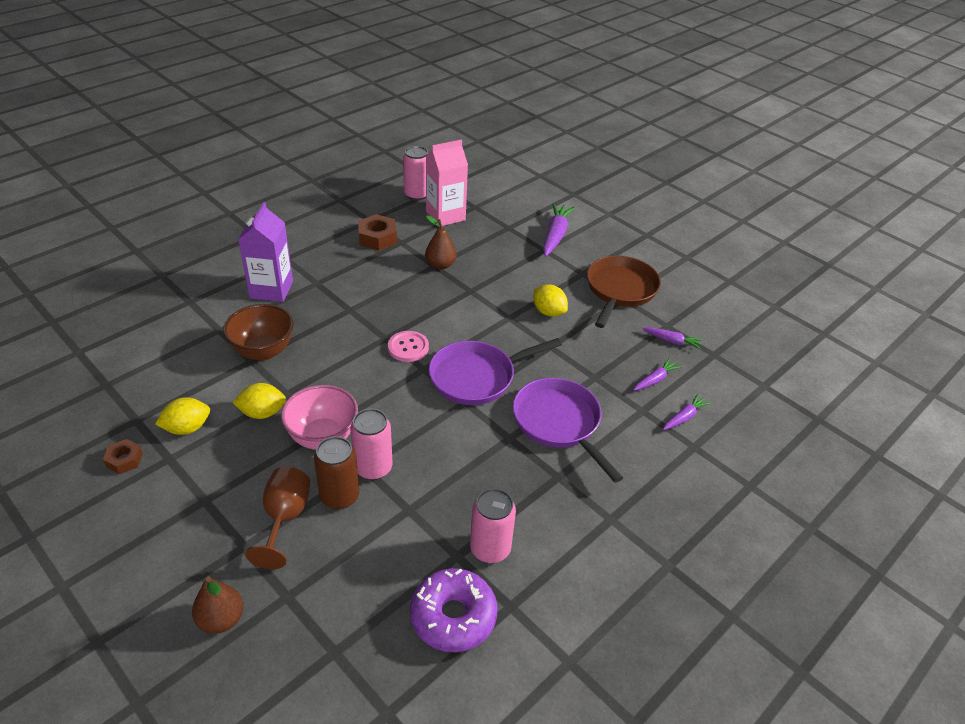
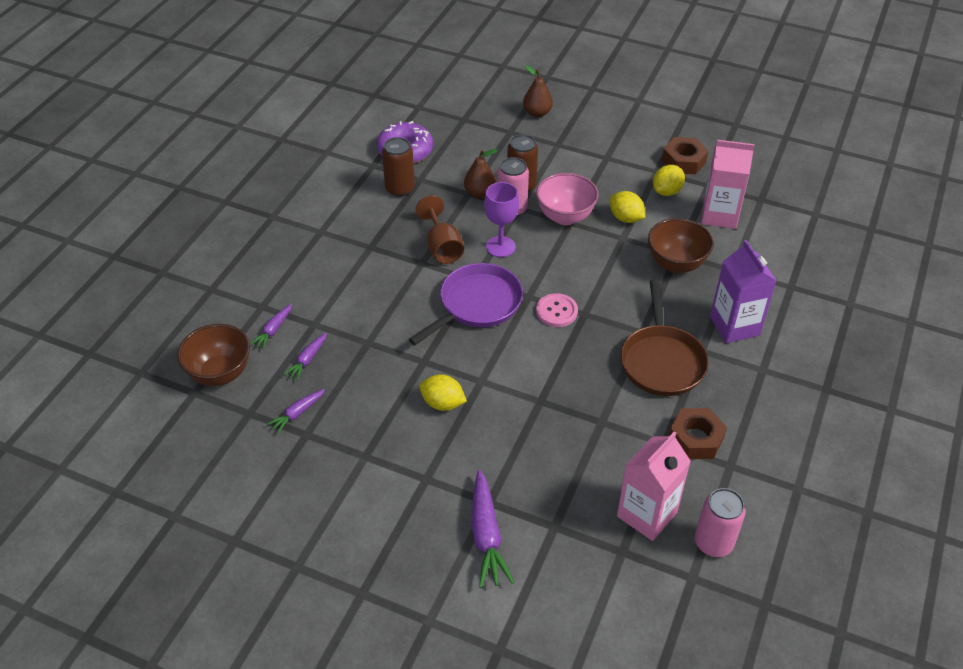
camera: 160 degrees right, 5 degrees up
(124, 460) = (683, 161): brown nut -> brown nut, size x1.64
(167, 382) = (719, 215): none -> pink carton
(262, 413) = (625, 218): yellow lemon -> yellow lemon turned 75 degrees clockwise
(284, 518) = (546, 164): brown goblet -> brown goblet (442, 247)
(416, 427) = (500, 246): none -> purple goblet
(440, 265) = (595, 425): brown pear -> brown pear (480, 193)
(490, 549) = (400, 189): pink can -> brown can
(559, 423) = (385, 287): purple pan -> none
(620, 290) = (372, 467): brown pan -> brown pan (661, 360)
(672, 341) = (297, 414): purple carrot -> purple carrot turned 45 degrees counterclockwise
(739, 394) = (220, 373): none -> brown bowl

